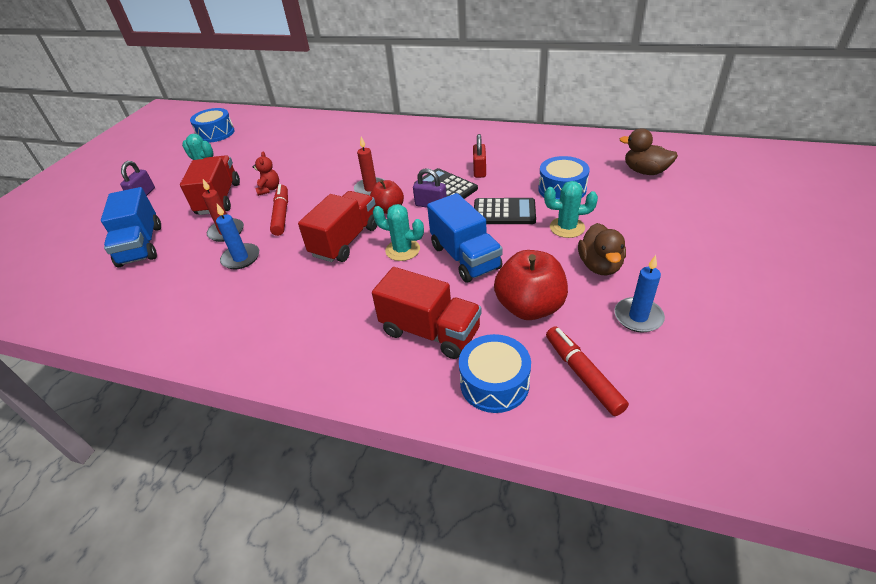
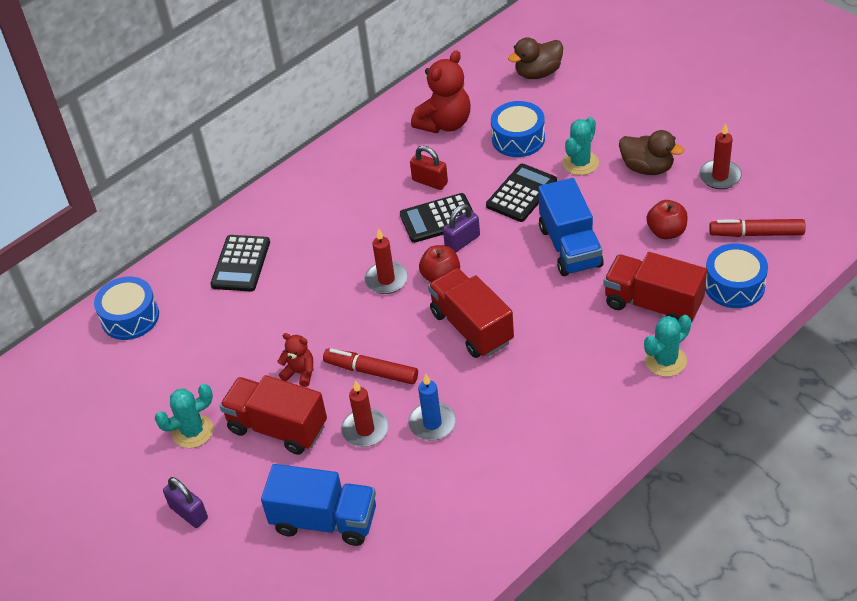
camera: 60 degrees left, 5 degrees up
(216, 133) = (70, 408): blue drum -> blue drum (130, 317)
(352, 137) = (241, 264): none -> black calculator
(402, 250) = (523, 287): turquoise cactus -> turquoise cactus (665, 361)
(430, 331) = (653, 304): red truck -> red truck turned 120 degrees counterclockwise
(465, 257) = (570, 247): blue truck -> blue truck turned 75 degrees clockwise
(529, 307) = (666, 232): red apple -> red apple, size x0.61
(543, 155) = (445, 123): none -> red teddy bear
(638, 317) = (720, 176): blue candle -> red candle

